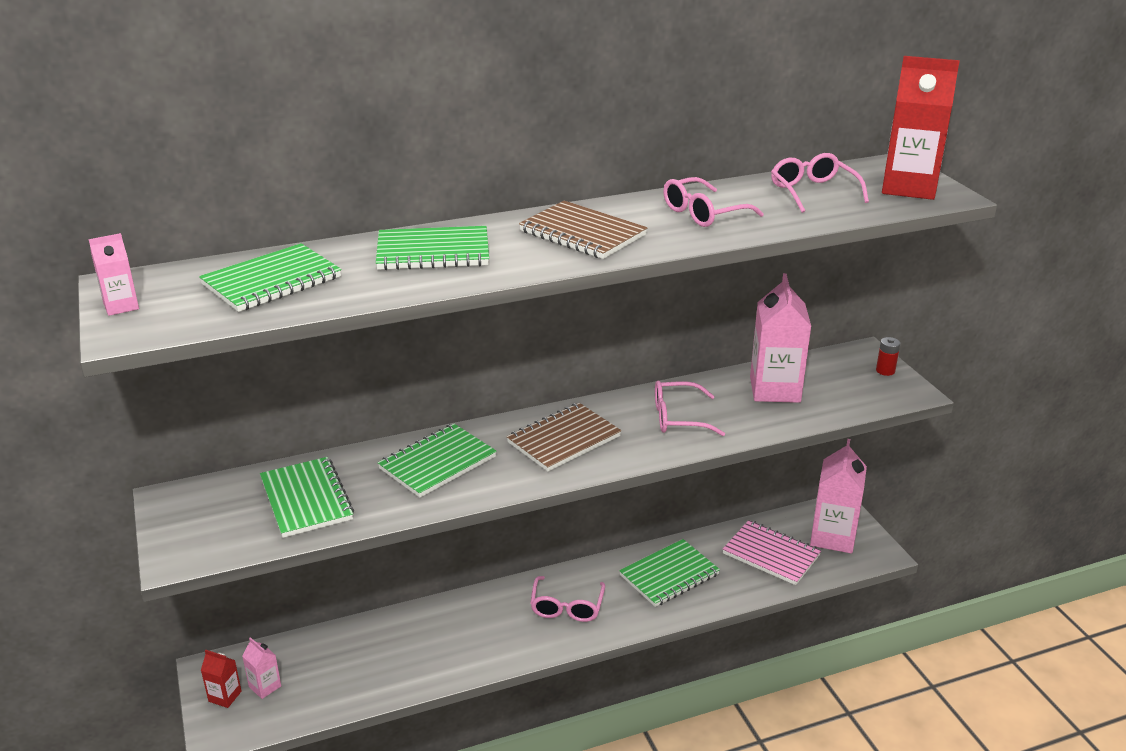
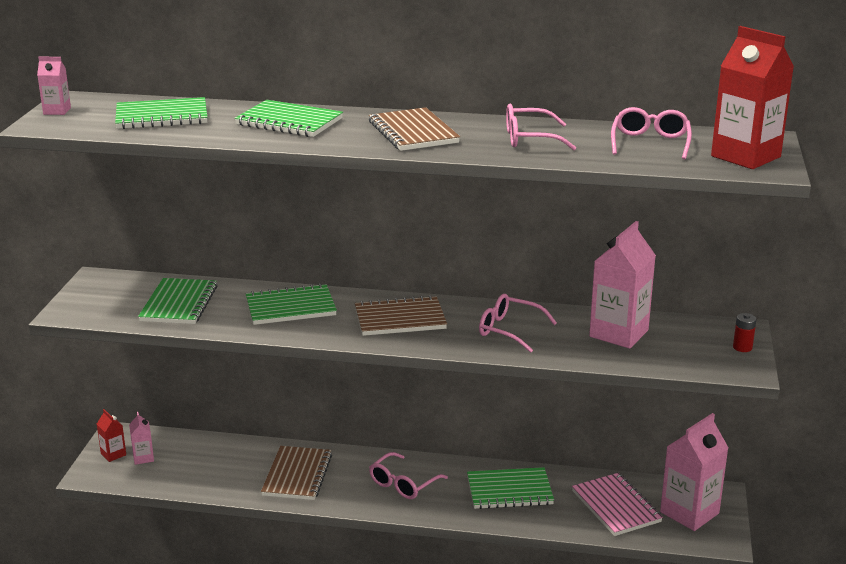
camera: 30 degrees right, 5 degrees down
(454, 639) = (297, 475): none -> brown notebook

